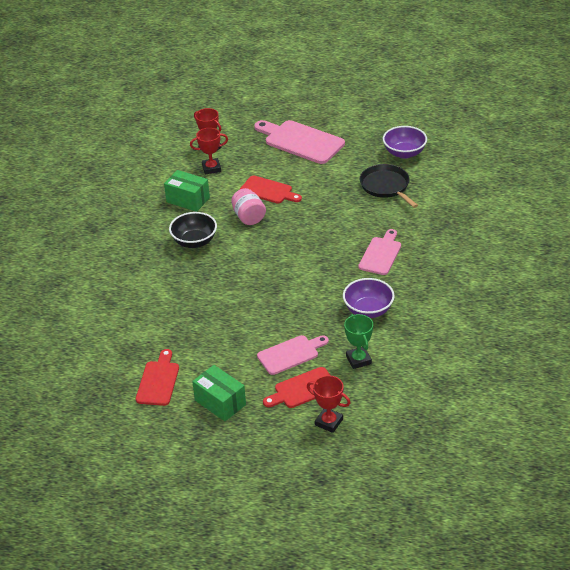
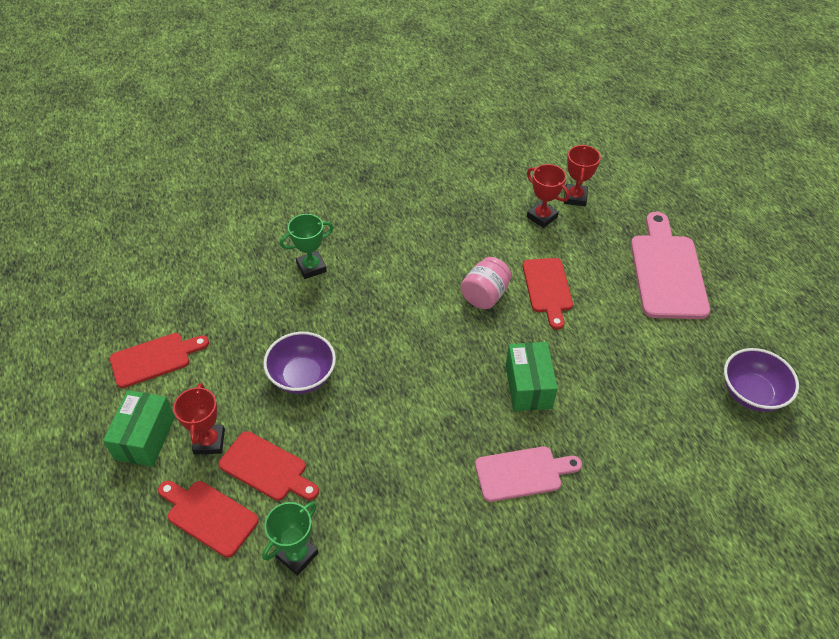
camera: 55 degrees right, 10 degrees up
(151, 282) = (311, 267): none -> green trophy
(188, 200) = (471, 226): green box -> green box (528, 386)
(194, 241) = (405, 269): black bowl -> none
(290, 354) = (266, 468): pink cutting board -> red cutting board
(329, 422) = (160, 580): red trophy -> red trophy (209, 441)
(368, 310) = (401, 516): purple bowl -> purple bowl (302, 376)
(386, 186) = (664, 407): black pan -> none

